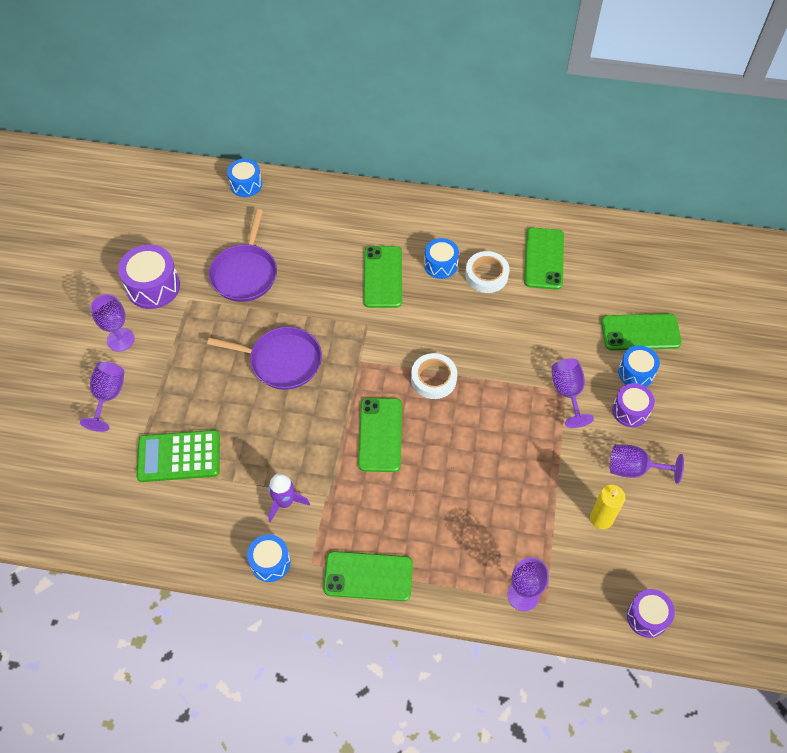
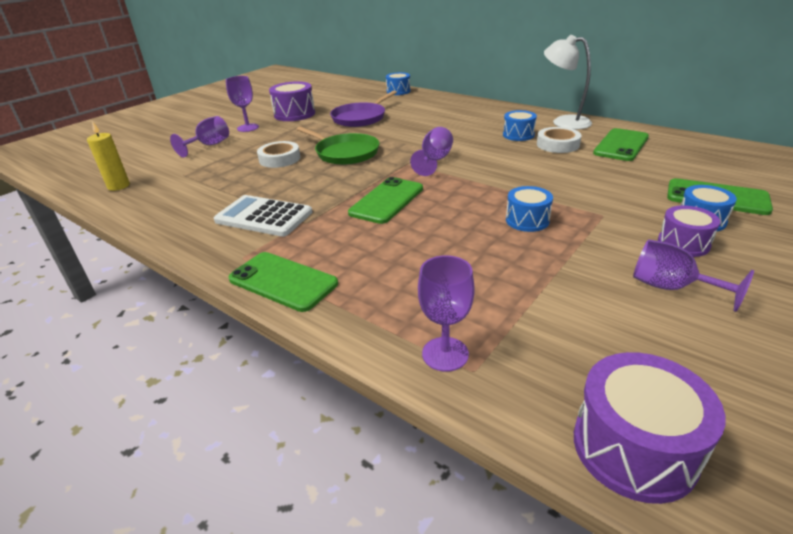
camera: 30 degrees right, 25 degrees down
(179, 456) = (217, 177): green calculator -> none
(270, 562) = (208, 246): blue drum -> blue drum (527, 220)
(282, 361) = (345, 153): purple pan -> green pan
(285, 502) = (264, 217): purple rocket -> white calculator
(383, 277) = (463, 133): green phone -> none
(433, 379) = (465, 183): white tape -> white tape (279, 159)
(474, 220) = (563, 122): none -> white lamp
(568, 393) = (605, 217): purple goblet -> purple goblet (434, 160)
(601, 518) = (602, 317): yellow candle -> yellow candle (118, 186)
(647, 617) = (634, 447): purple drum -> purple drum, size x1.56

